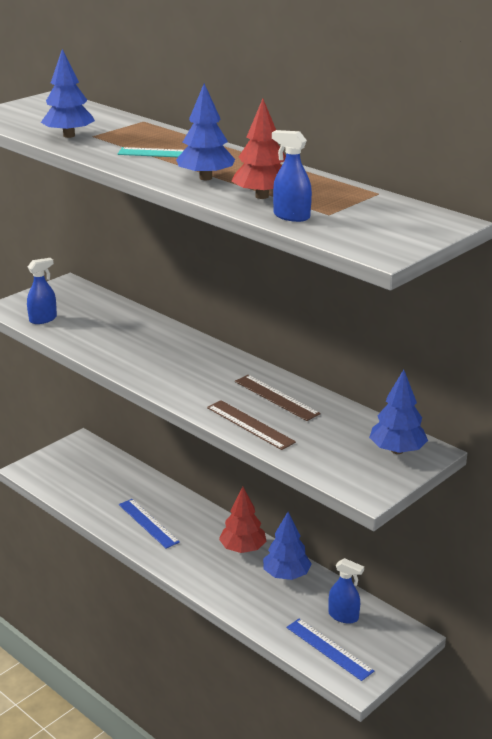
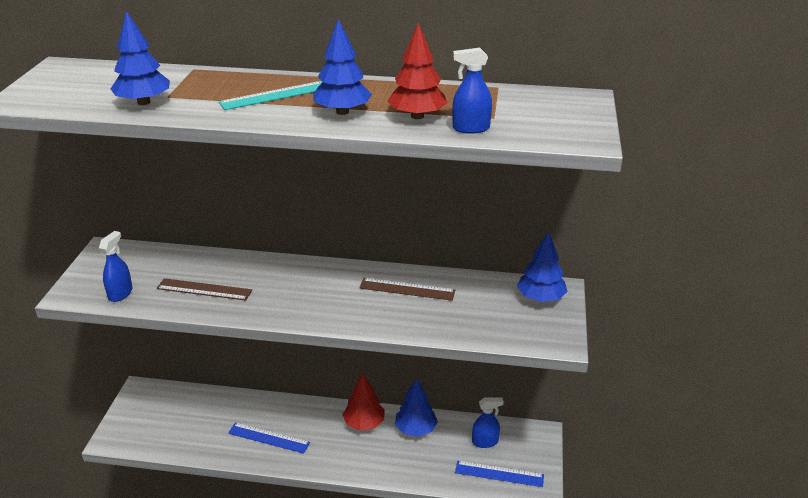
camera: 35 degrees left, 5 degrees up
(250, 424) = (414, 322): brown ruler -> brown ruler (204, 289)

